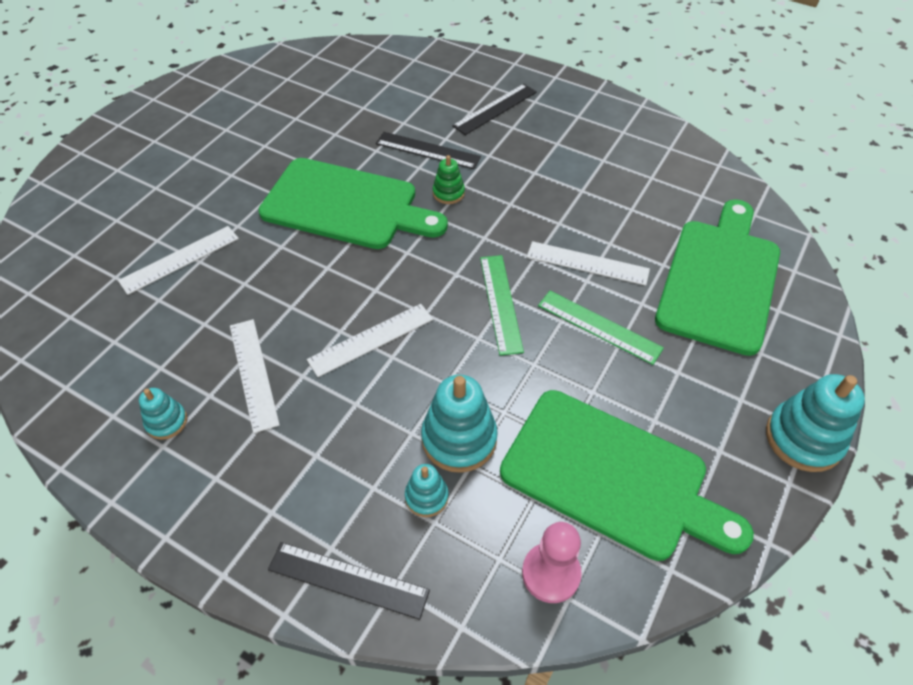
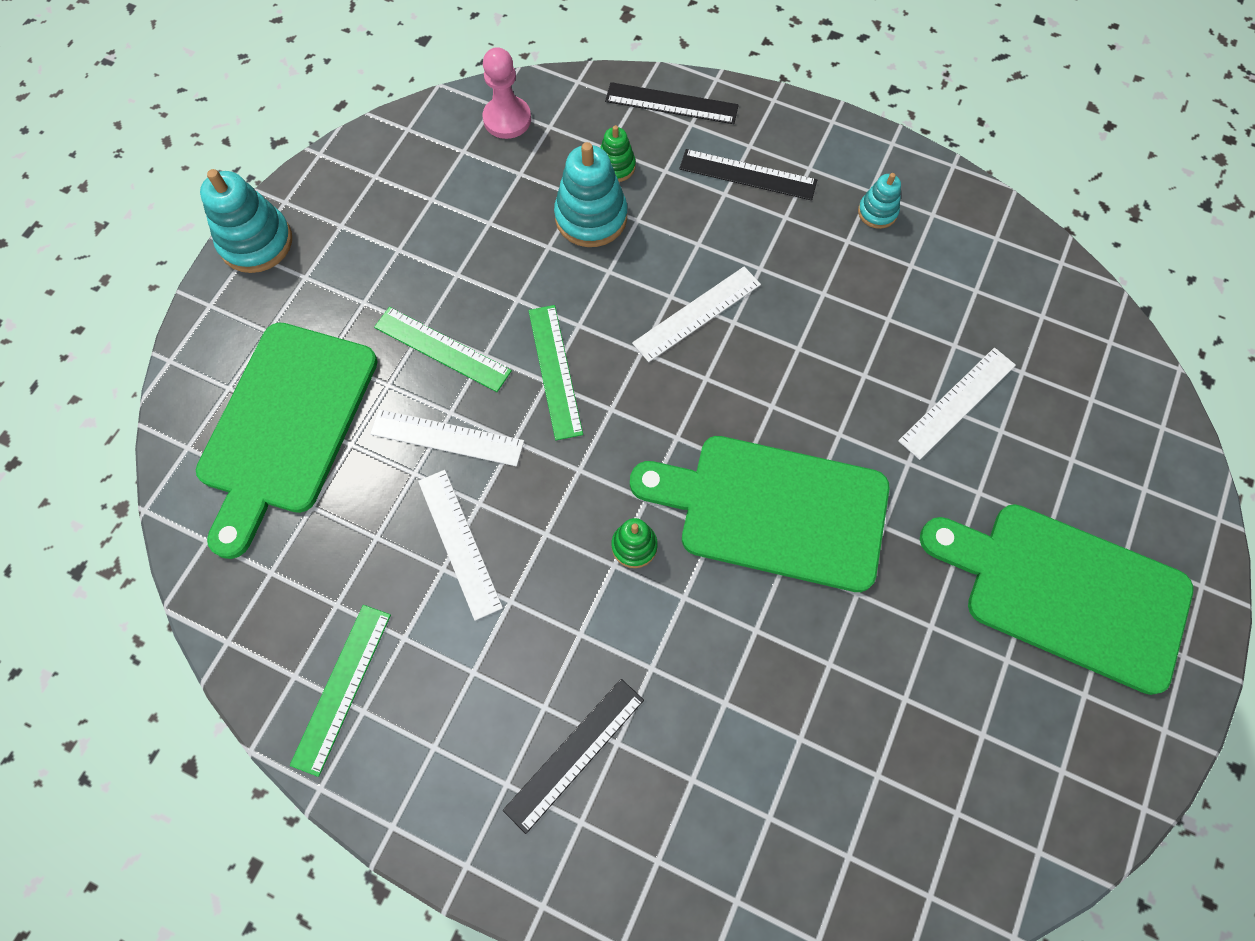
camera: 175 degrees right, 15 degrees up
(253, 373) = (811, 266): white ruler -> white ruler (459, 543)
(426, 497) = (616, 166): turquoise stacking toy -> green stacking toy
(427, 150) = (676, 636): black ruler -> black ruler (748, 175)
(611, 476) = (448, 195): green cutting board -> green cutting board (1066, 592)
(638, 141) = (342, 688): none -> green ruler

